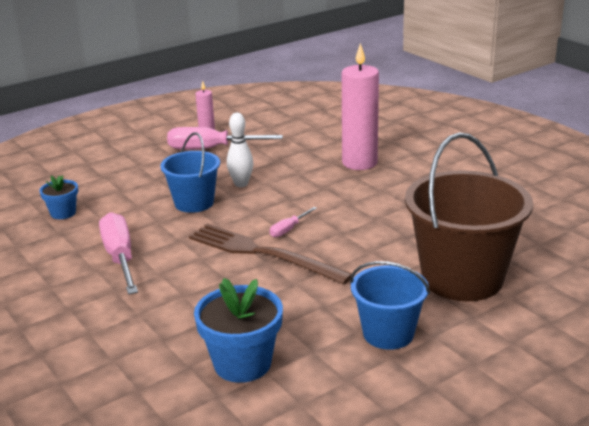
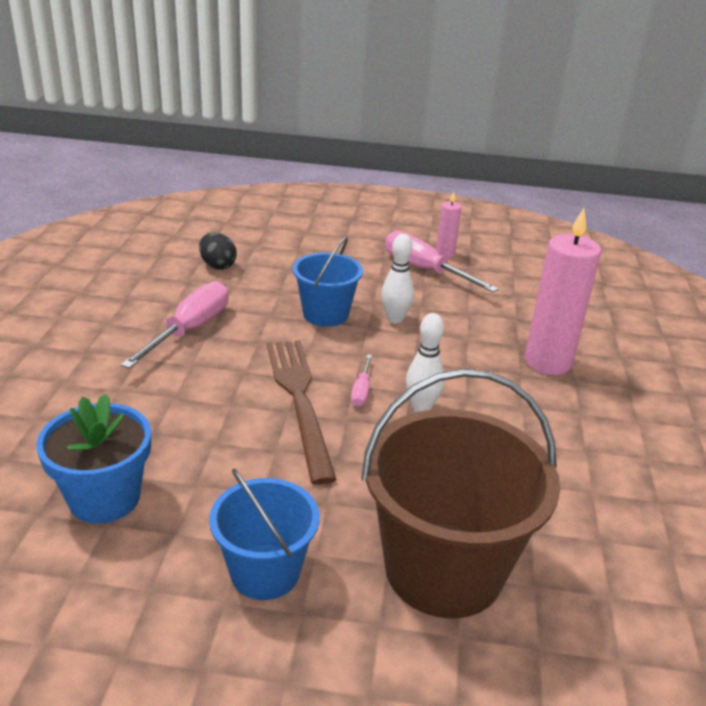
camera: 40 degrees right, 5 degrees up
(63, 213) = (217, 265): blue flower pot -> black egg
(289, 229) = (361, 391): pink screwdriver -> pink screwdriver turned 75 degrees counterclockwise
(334, 219) = (421, 407): none -> white bowling pin

